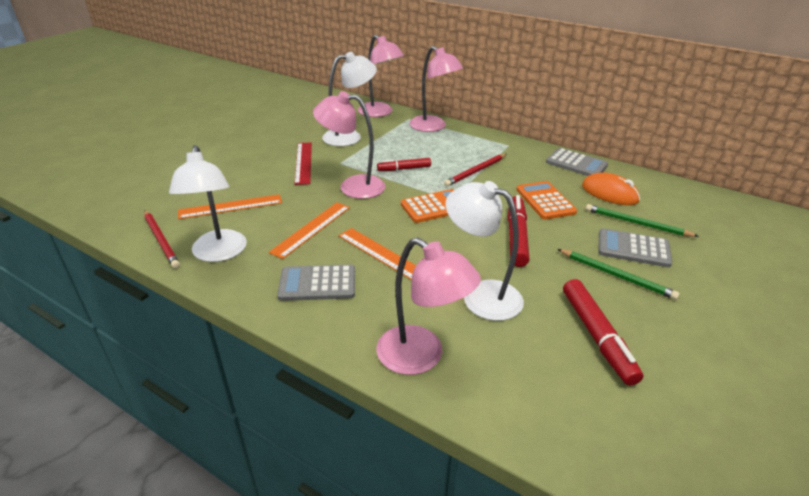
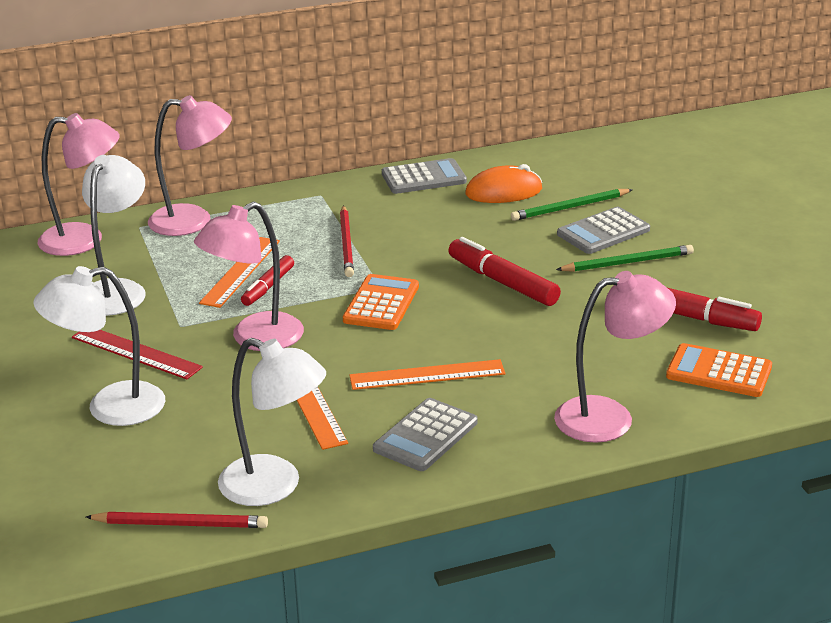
camera: 50 degrees left, 5 degrees down
(230, 206) = (171, 446): orange ruler -> orange ruler (240, 271)
(481, 295) = (565, 346): white lamp -> white lamp (110, 407)
(545, 201) = (465, 233): orange calculator -> orange calculator (719, 372)

